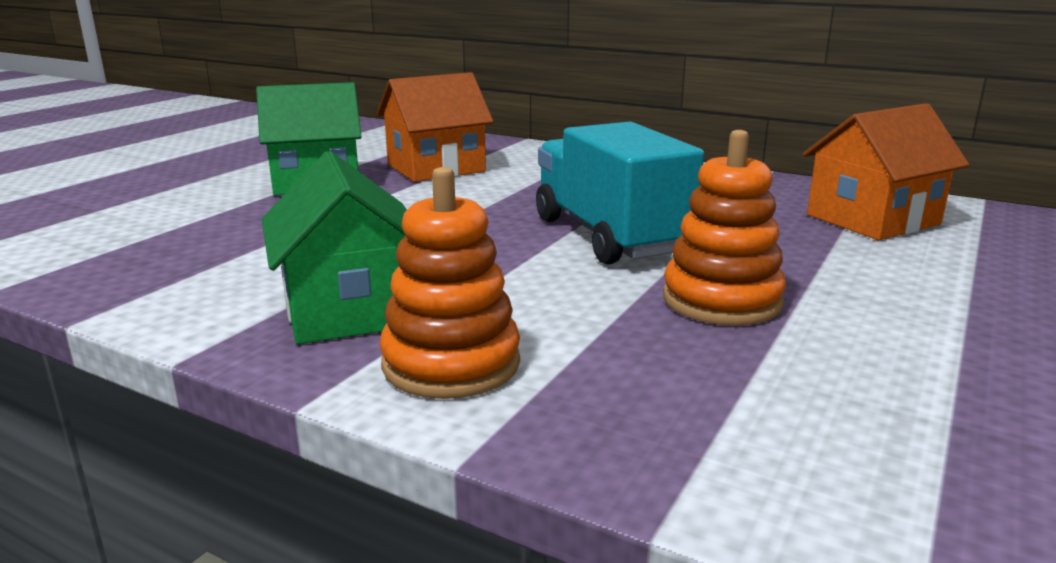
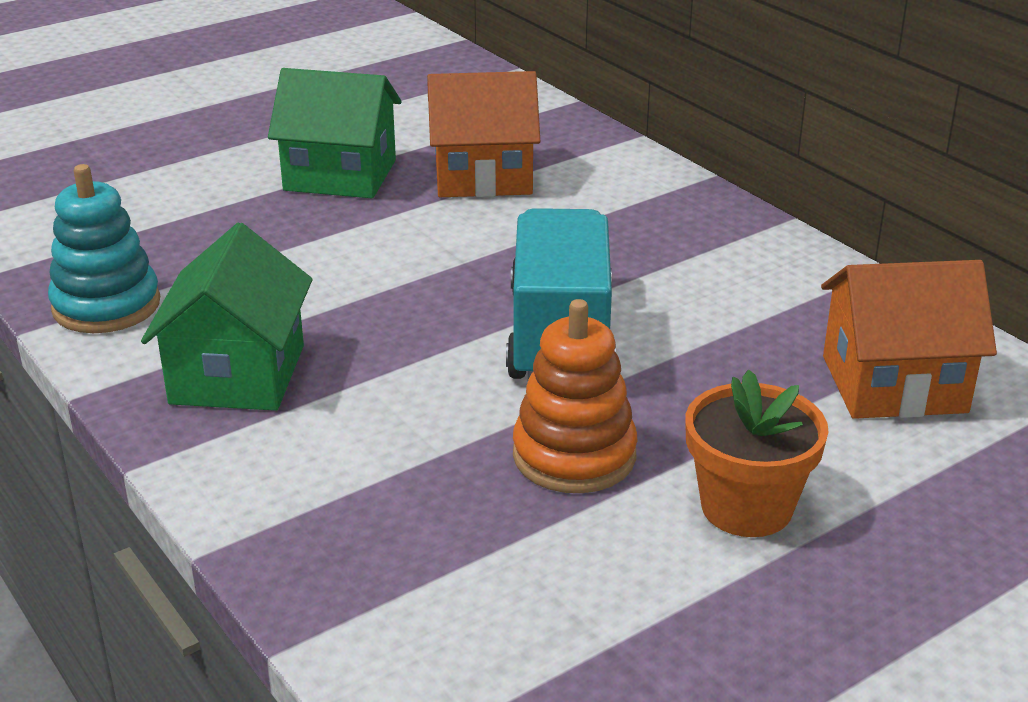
camera: 25 degrees right, 10 degrees up
(159, 288) = (106, 306): none -> turquoise stacking toy
(451, 364) = (268, 460): orange stacking toy -> none
(895, 302) = (746, 507): none -> orange flower pot

